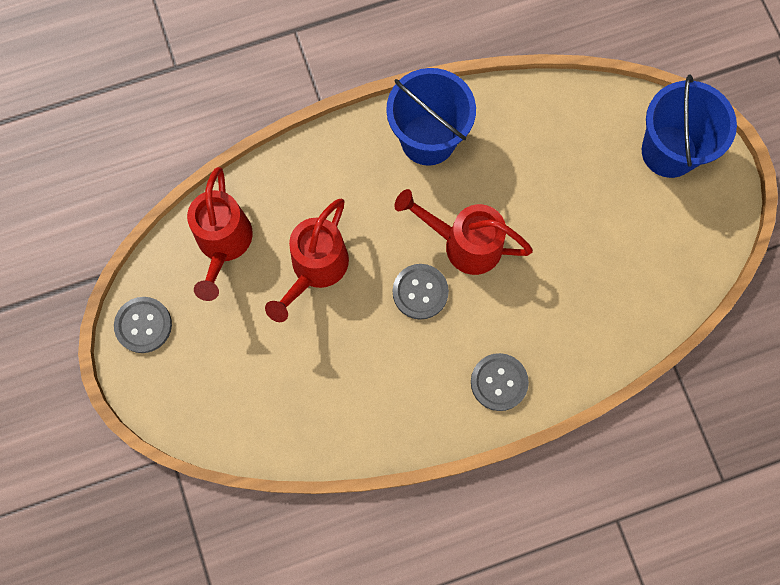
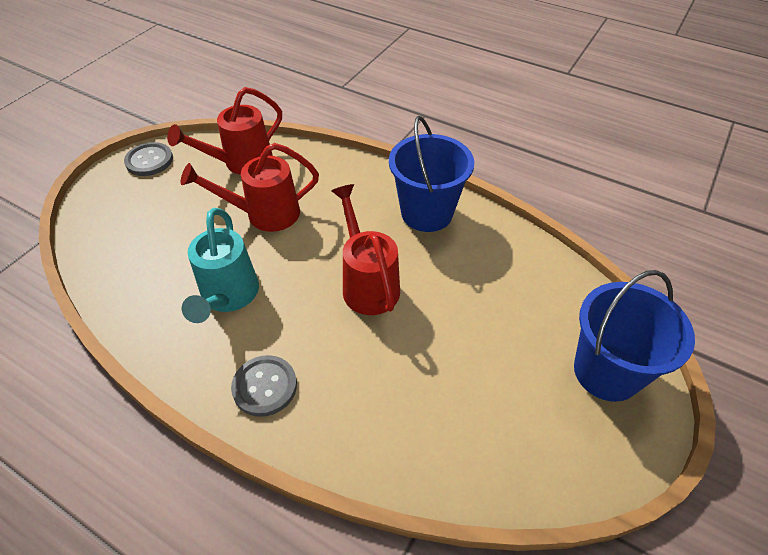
camera: 50 degrees right, 25 degrees down
(389, 356) = (228, 296): none -> turquoise watering can
(420, 292) = (301, 282): grey button -> none

